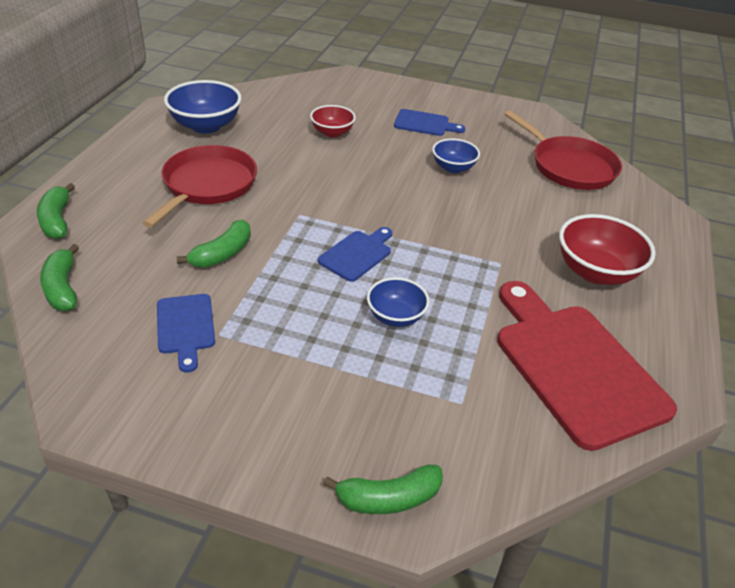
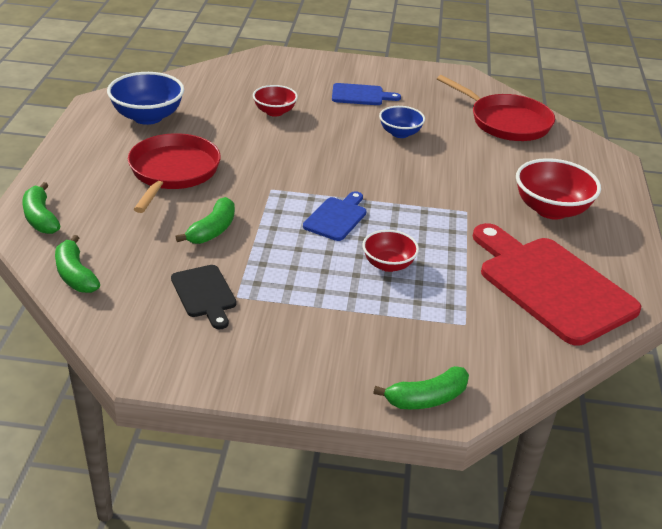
camera: 10 degrees left, 5 degrees down
(185, 327) = (204, 294): blue cutting board -> black cutting board
(395, 316) = (388, 264): blue bowl -> red bowl

